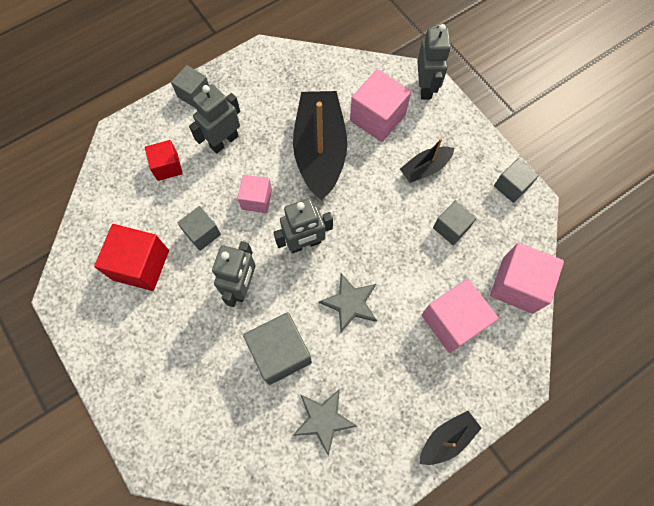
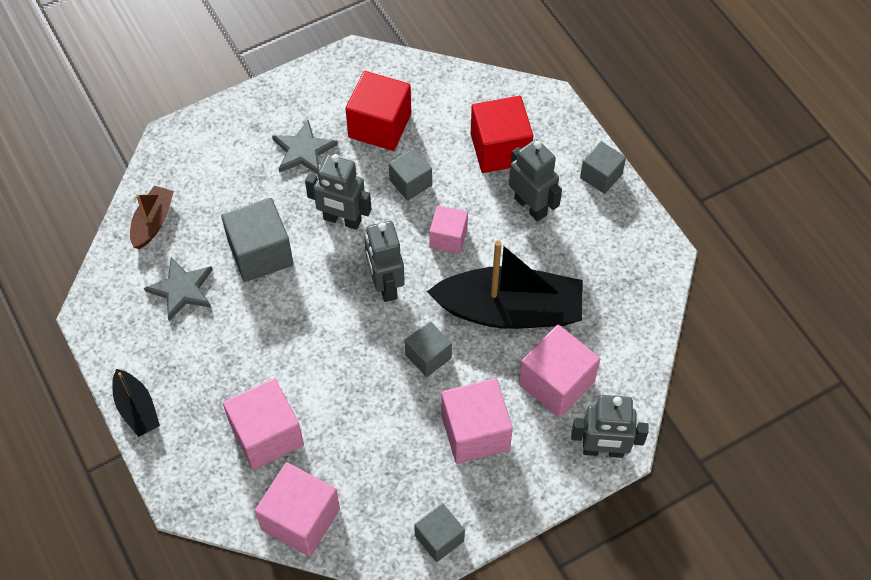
camera: 95 degrees right, 10 degrees down
(167, 166) = (500, 149): red cube -> red cube, size x1.63
(251, 463) = (153, 222): none -> brown boat
(350, 303) = (306, 327): grey star -> grey star (303, 151)
(425, 168) = (475, 432): black boat -> pink cube
(451, 228) = (387, 452): grey cube -> grey cube (428, 356)

